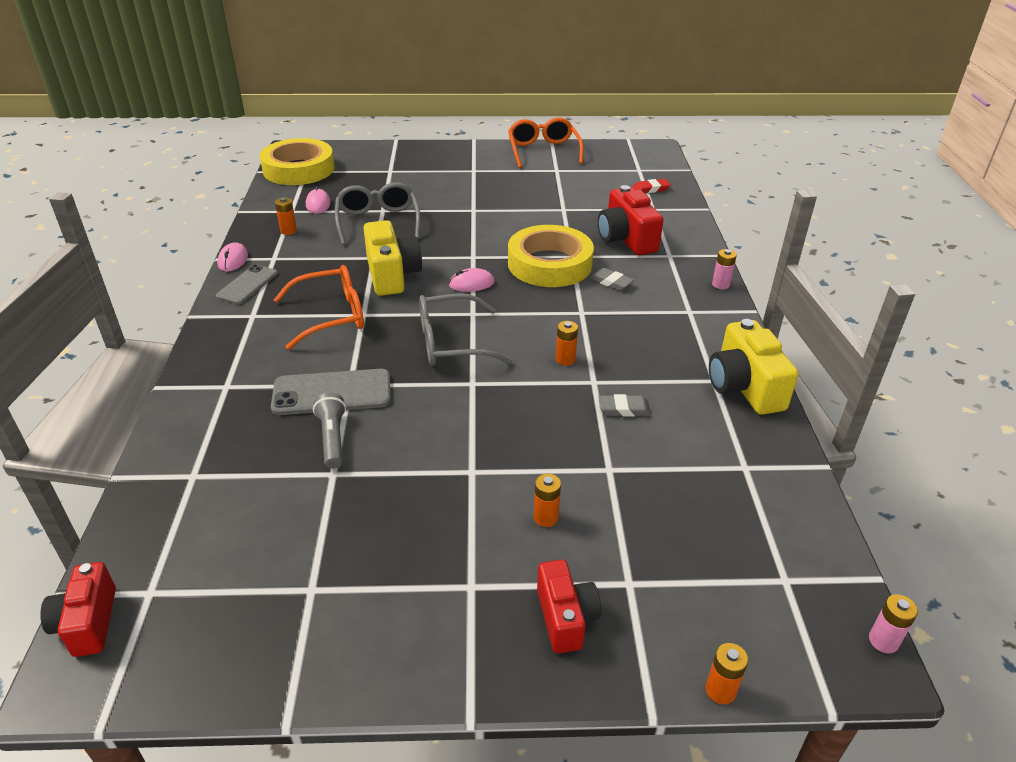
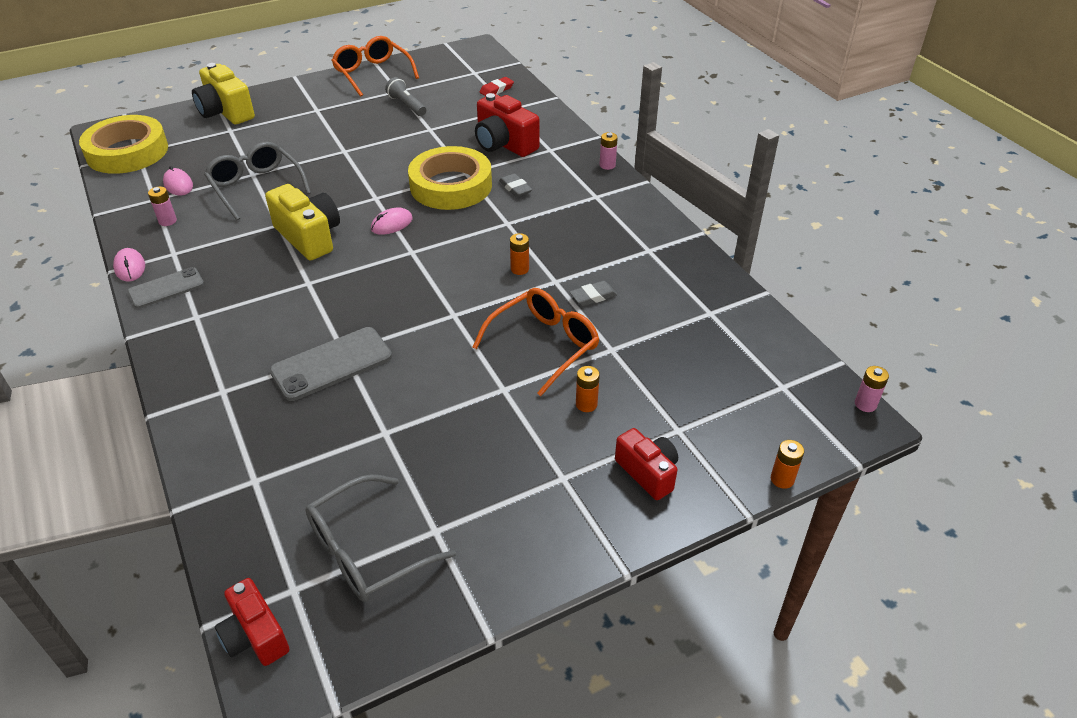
camera: 25 degrees left, 5 degrees up
(247, 285) = (166, 288): grey phone -> grey phone turned 60 degrees clockwise
(288, 231) = (167, 221): orange battery -> pink battery
(332, 316) = (278, 293): orange glasses -> orange glasses (544, 345)
(332, 438) = (362, 403): grey flashlight -> grey flashlight (407, 105)
(451, 343) = (410, 285): grey glasses -> grey glasses (366, 551)
(611, 282) = (515, 188): grey eraser -> grey eraser turned 45 degrees clockwise
(744, 387) = (674, 248): yellow camera -> yellow camera (226, 112)

